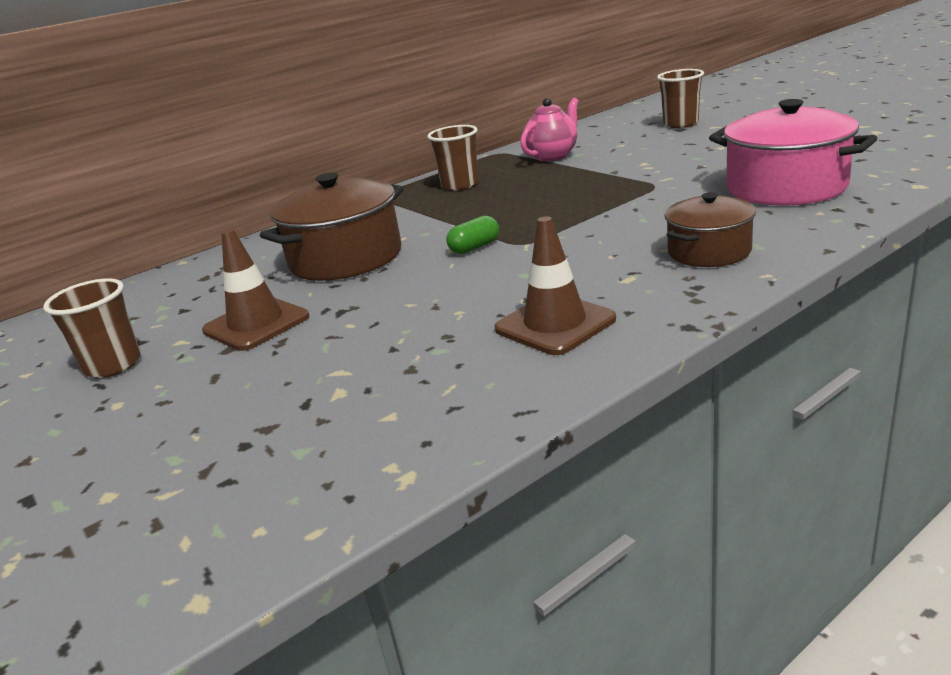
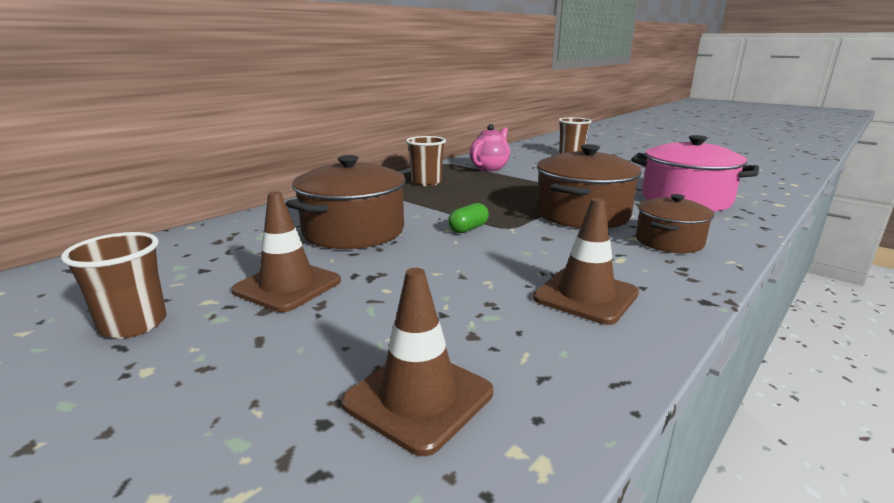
camera: 15 degrees left, 5 degrees down
(331, 425) = (418, 398): none -> brown traffic cone
(627, 219) = (582, 214): none -> brown pot

